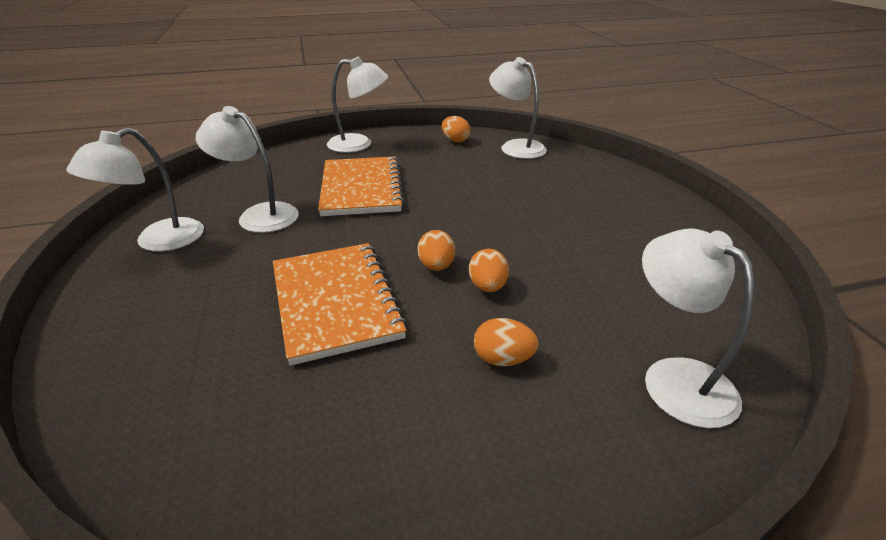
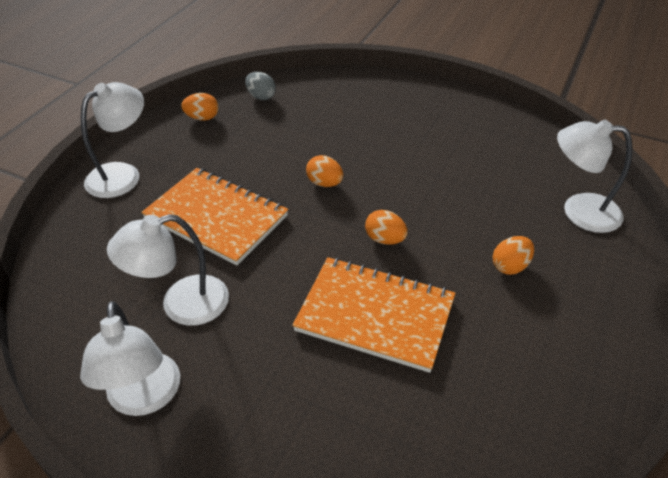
camera: 50 degrees left, 10 degrees up
(487, 287) = (434, 229): orange egg -> orange egg (324, 183)
(516, 147) = (261, 97): white lamp -> grey egg

